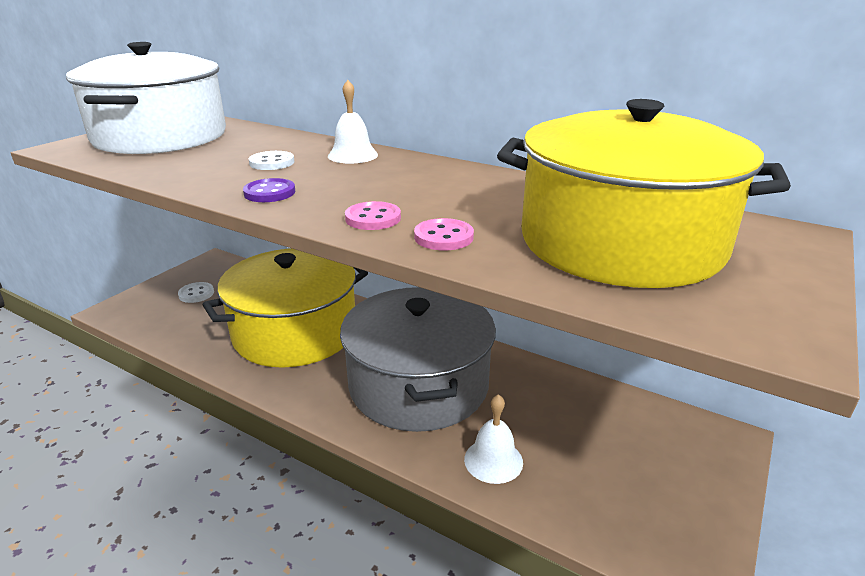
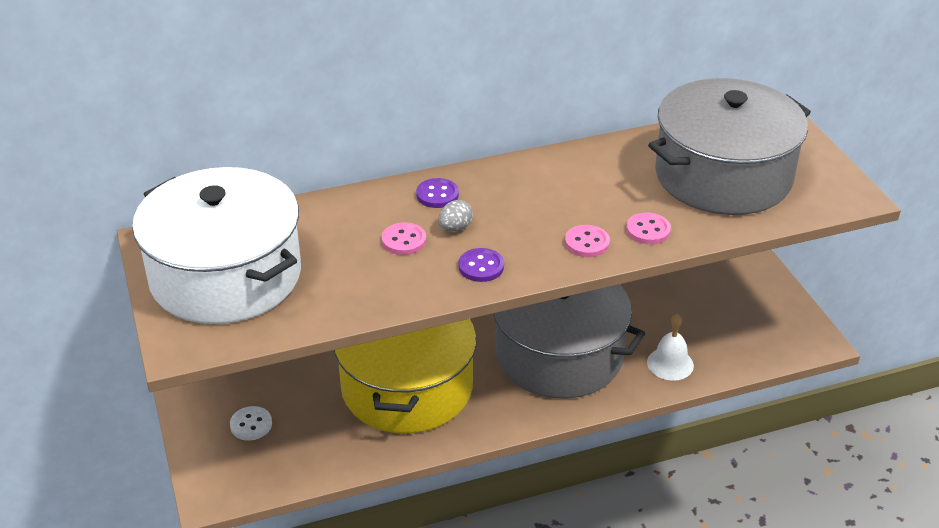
camera: 50 degrees left, 10 degrees up
(272, 162) = (404, 240): white button -> pink button
(315, 171) = (455, 228): none -> grey egg
(353, 155) = (437, 195): white bell -> purple button
(620, 242) = (723, 176): yellow pot -> grey pot

